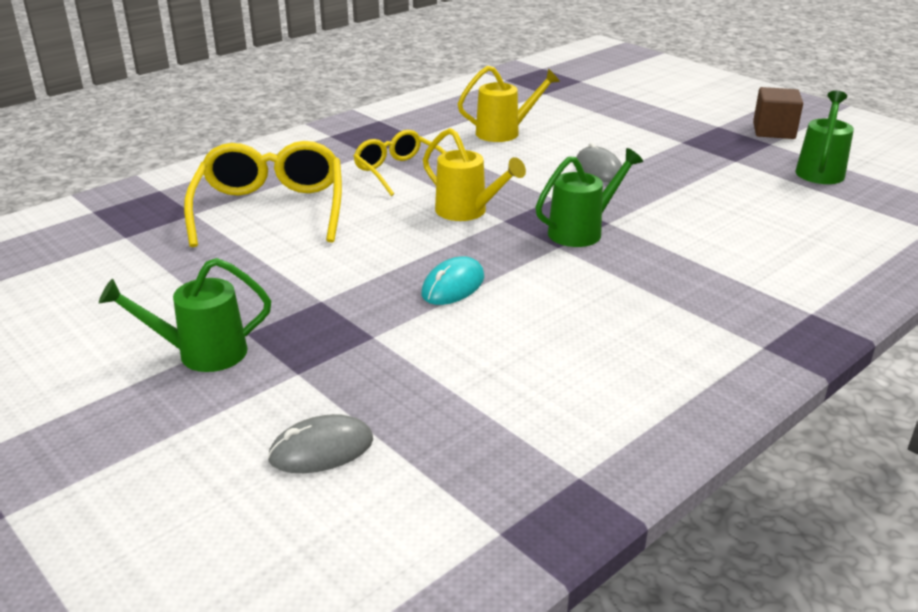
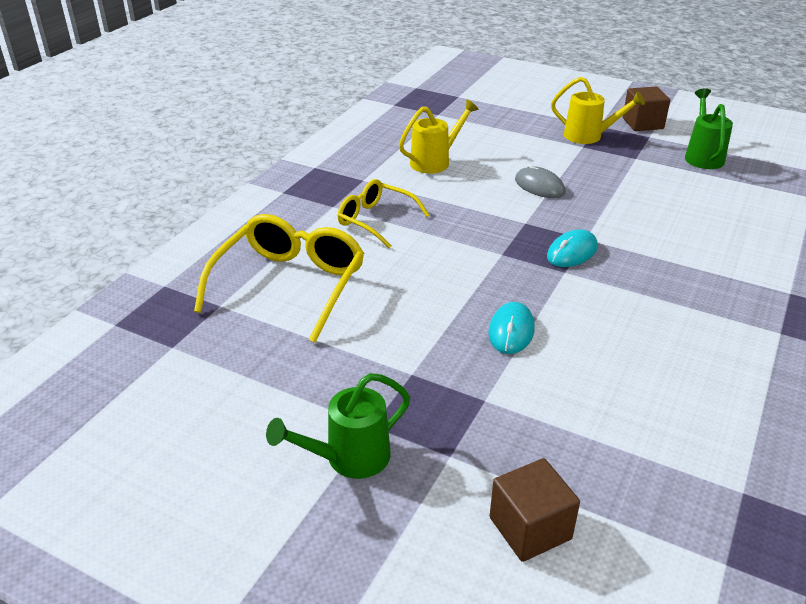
camera: 20 degrees left, 5 degrees up
(270, 209) = (290, 285): yellow glasses -> yellow glasses turned 45 degrees clockwise
(321, 449) = (530, 528): grey mouse -> brown cube
(467, 212) = (466, 251): yellow watering can -> yellow watering can (588, 136)
(581, 231) = (572, 252): green watering can -> turquoise mouse

